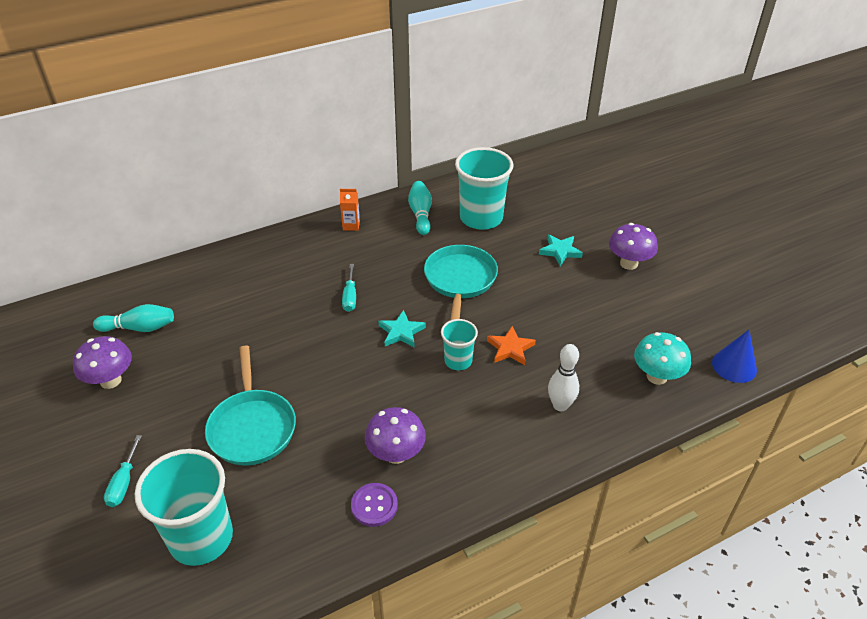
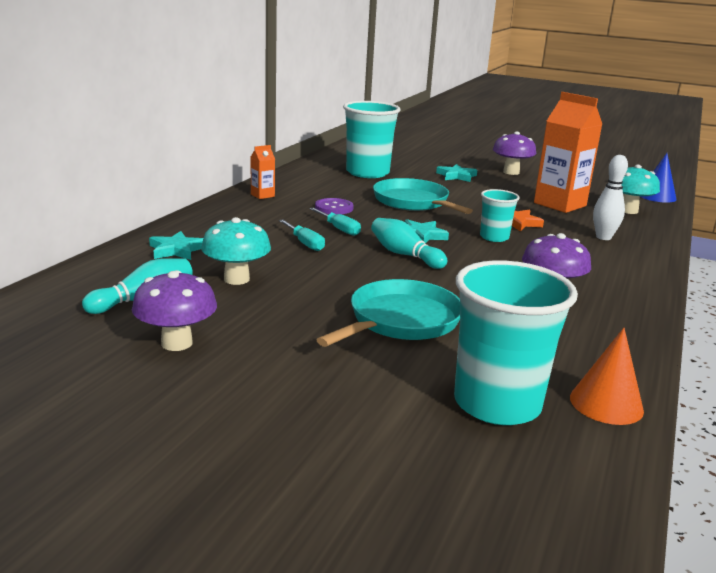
camera: 40 degrees left, 20 degrees down
(124, 482) = (338, 404): turquoise screwdriver -> turquoise screwdriver (305, 243)
(211, 330) = (236, 279): none -> turquoise mushroom
(215, 278) = (177, 250): none -> turquoise star
(252, 427) = (400, 321): turquoise pan -> turquoise pan turned 90 degrees counterclockwise
(262, 581) = (606, 403): none -> orange cone
(374, 505) = (593, 325): purple button -> purple button (334, 208)
(420, 214) = (314, 179): turquoise bowling pin -> turquoise bowling pin (404, 255)
(597, 337) = (560, 204): none -> orange carton

